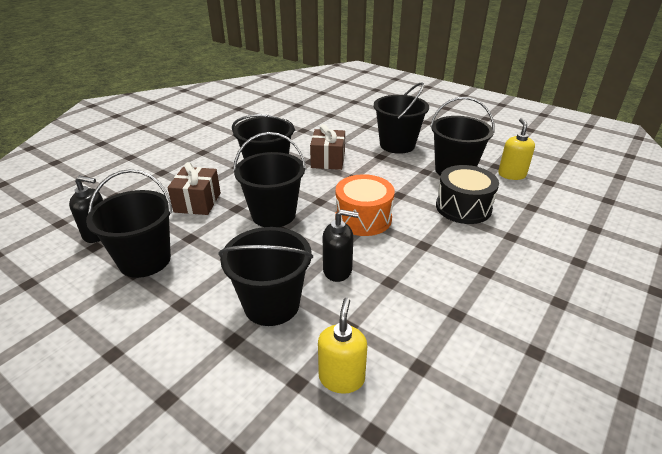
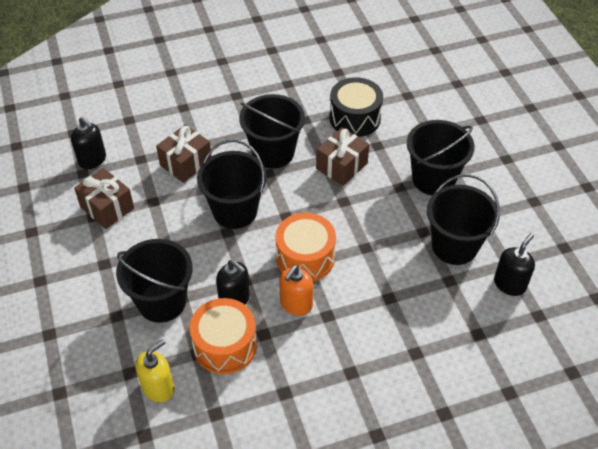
camera: 35 degrees right, 15 degrees up
(145, 260) = (107, 207): black bucket -> brown gift
(367, 307) = (225, 345): none -> orange drum
(391, 249) = (296, 304): none -> orange soap dispenser
(463, 207) = (409, 296): black drum -> black drum (355, 118)
(511, 174) = (509, 284): yellow soap dispenser -> black soap dispenser

